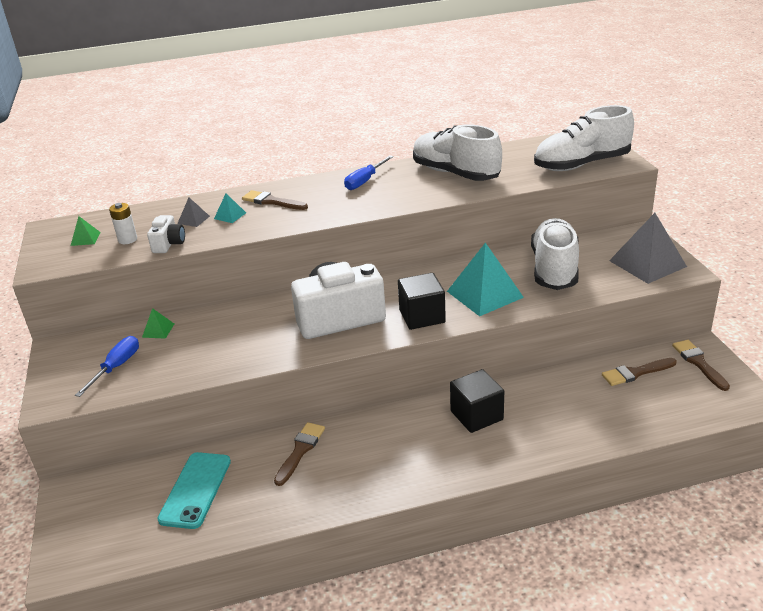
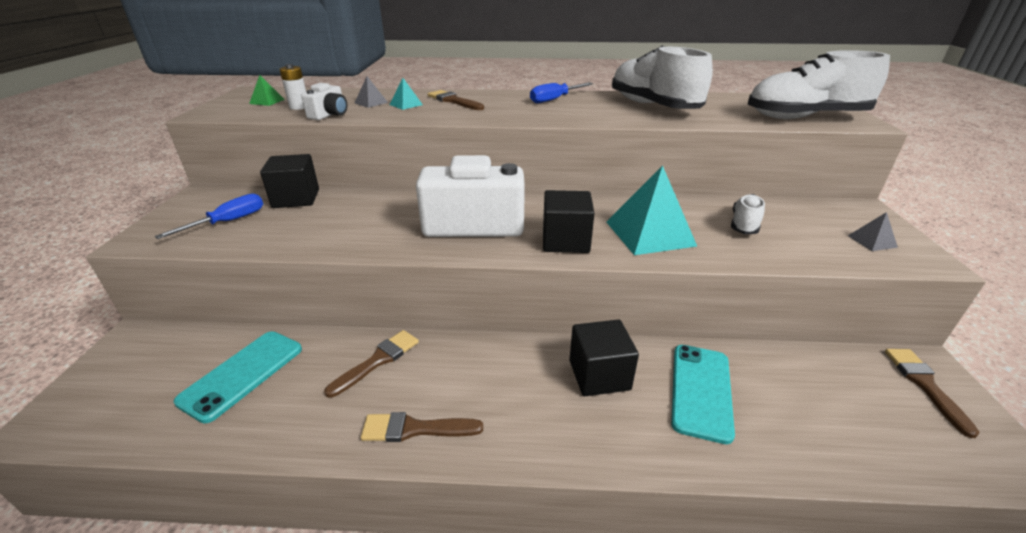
camera: 15 degrees right, 0 degrees up
(158, 330) = (296, 198): green pyramid -> black cube
(551, 407) = (700, 391): none -> turquoise phone
(554, 269) = (744, 224): white shoe -> white shoe, size x0.51
(636, 373) = (828, 375): brown brush -> brown brush (415, 429)
(647, 263) = (872, 241): grey pyramid -> grey pyramid, size x0.45

